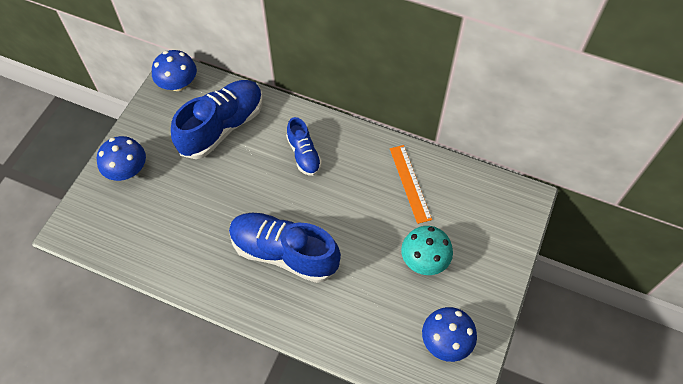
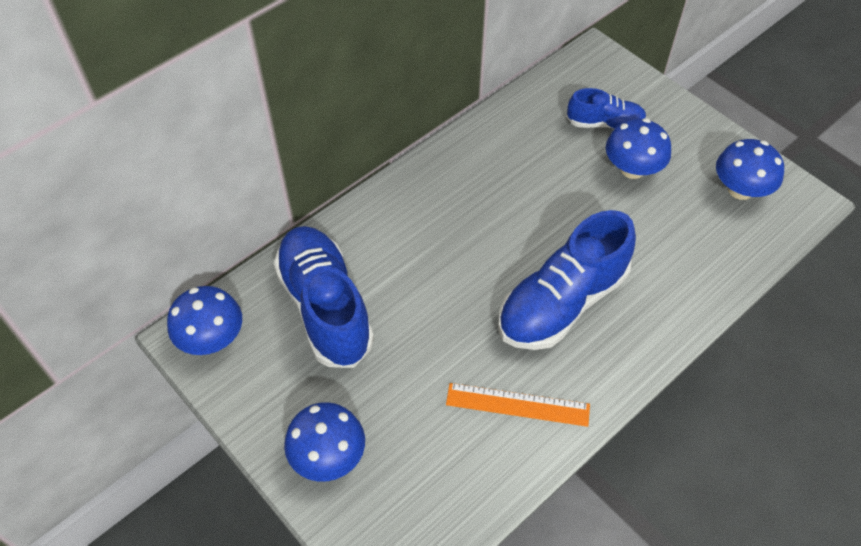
camera: 65 degrees left, 5 degrees down
(304, 154) = (425, 230): blue shoe -> blue shoe (604, 123)
(410, 183) = (525, 142): orange ruler -> orange ruler (517, 404)
(424, 260) = (632, 169): turquoise mushroom -> blue mushroom

